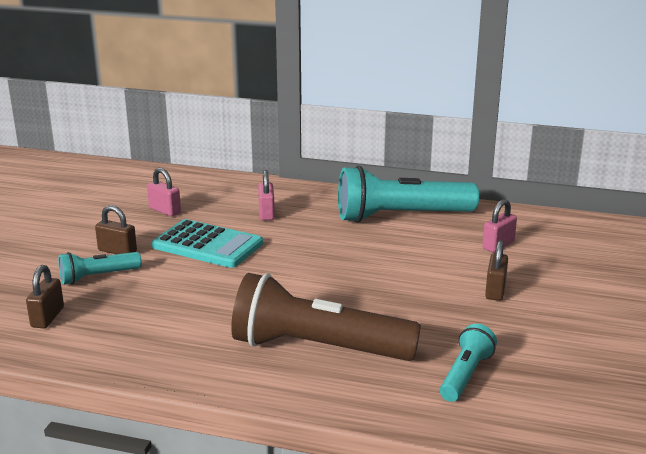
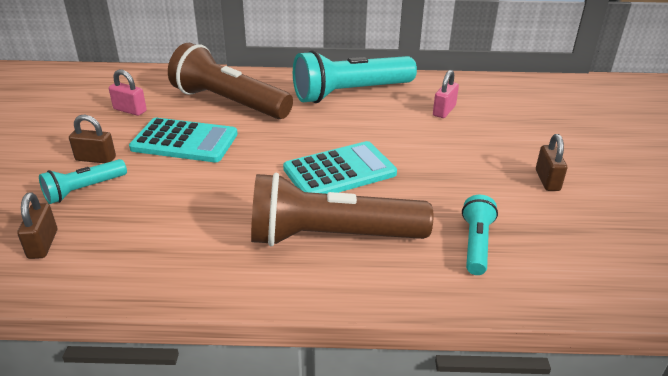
camera: 15 degrees left, 10 degrees up
(266, 213) = (229, 103): pink padlock -> brown flashlight
(353, 291) = (339, 171): none -> turquoise calculator
(495, 290) = (462, 154): brown padlock -> brown padlock (547, 180)

